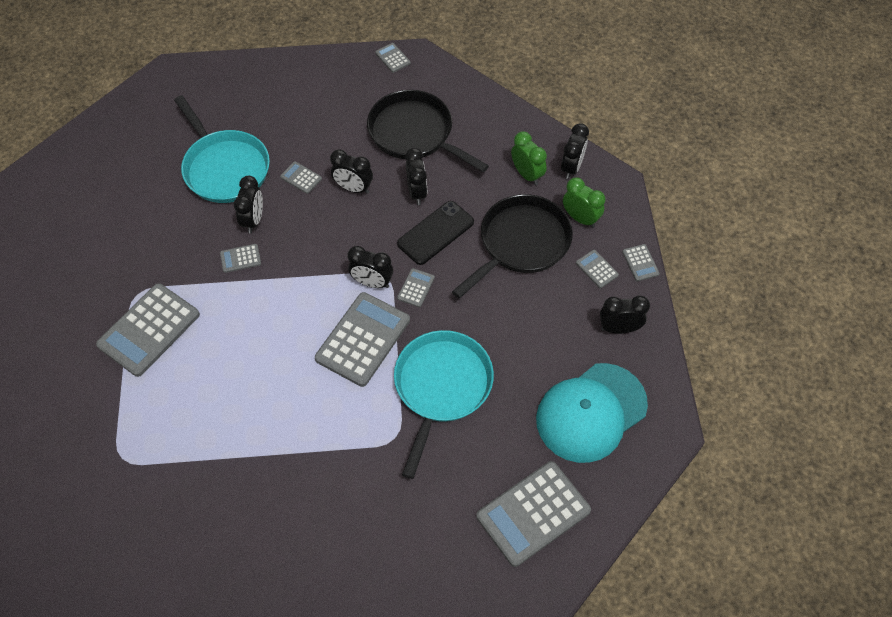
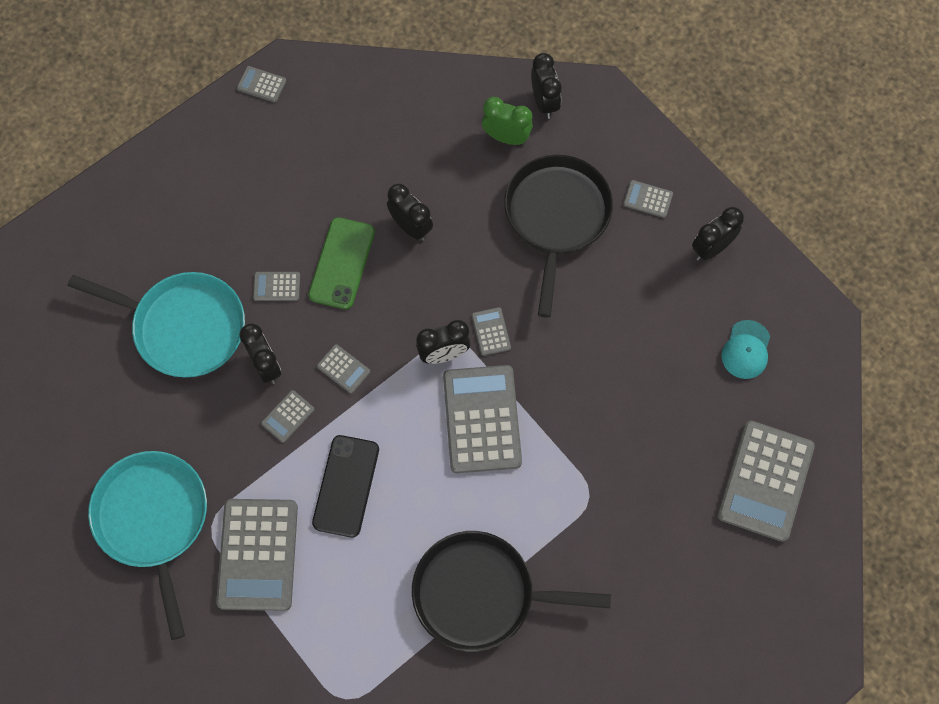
camera: 35 degrees left, 10 degrees up
(353, 188) = (342, 263): black clock -> green phone
(414, 133) = (355, 161): black pan -> black pan (480, 594)
(435, 233) = (464, 260): black phone -> black phone (346, 486)
(441, 386) = (593, 416): turquoise pan -> turquoise pan (153, 519)
(580, 218) = (593, 154): green clock -> none
(591, 412) = (746, 350): turquoise cap -> turquoise cap, size x0.47
(640, 263) = (683, 166): grey calculator -> grey calculator (343, 369)

